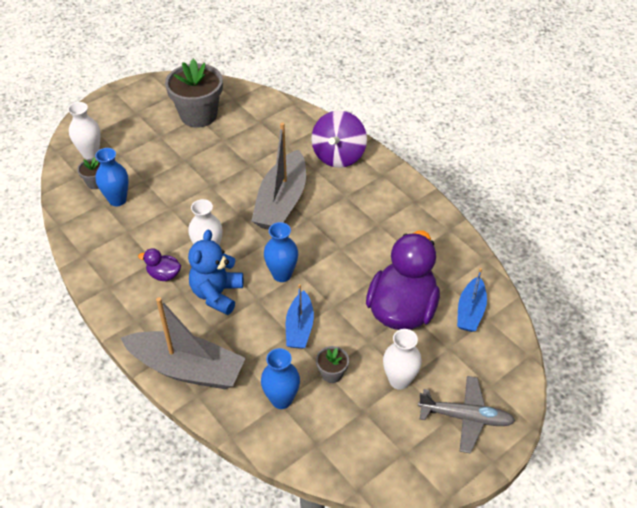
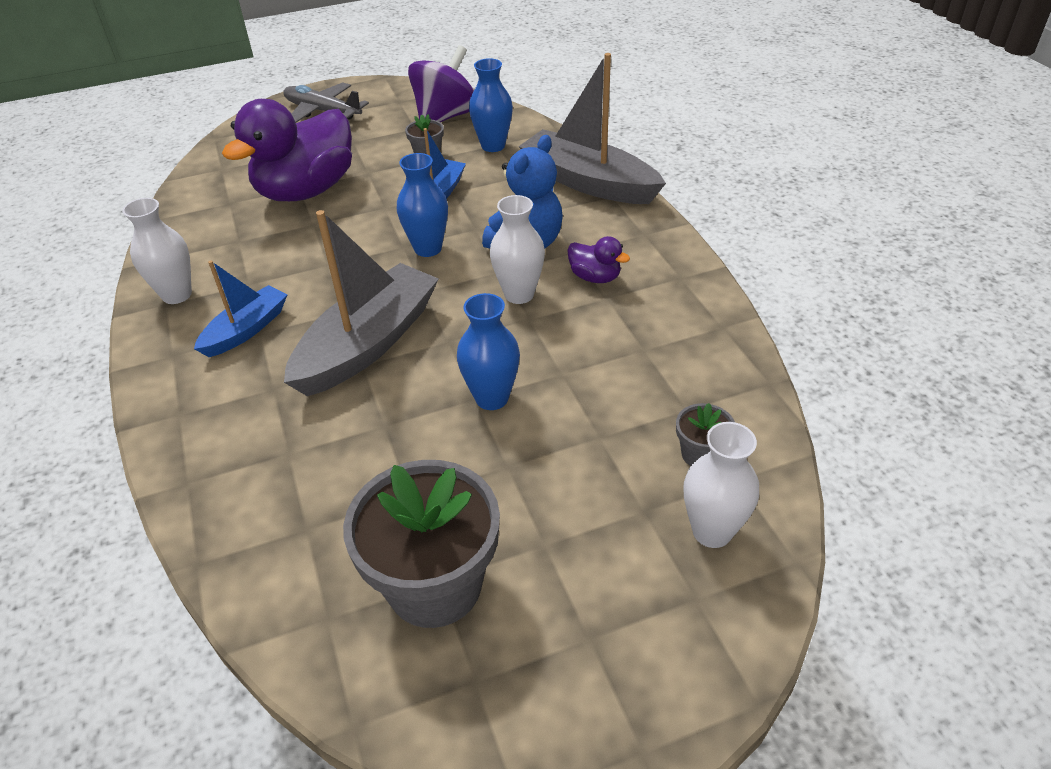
camera: 160 degrees left, 5 degrees down
(117, 200) = (657, 408): blue vase -> blue vase (492, 398)
(338, 156) = (212, 406): purple spinning top -> purple spinning top (445, 117)
(399, 380) = (362, 141): white vase -> white vase (177, 295)
(470, 311) = (232, 177): blue boat -> blue boat (246, 330)

